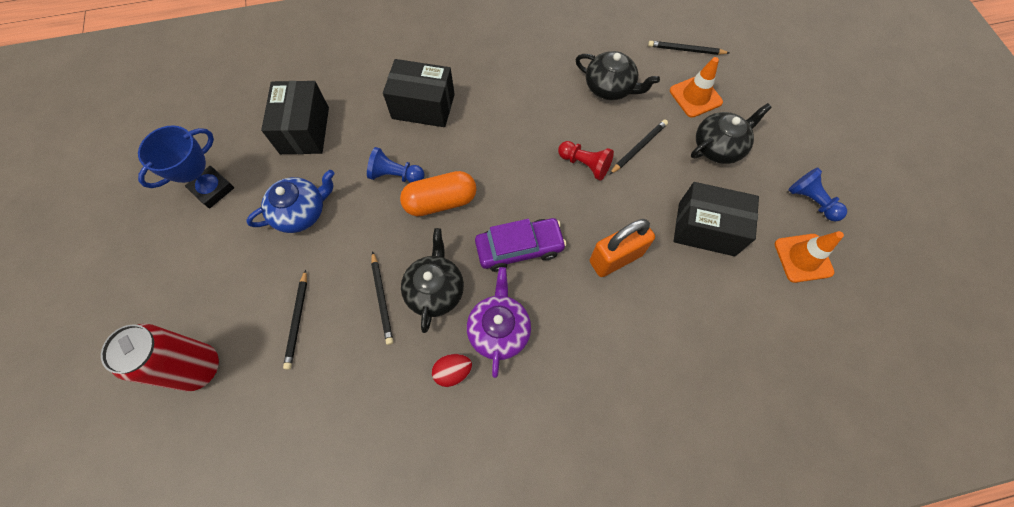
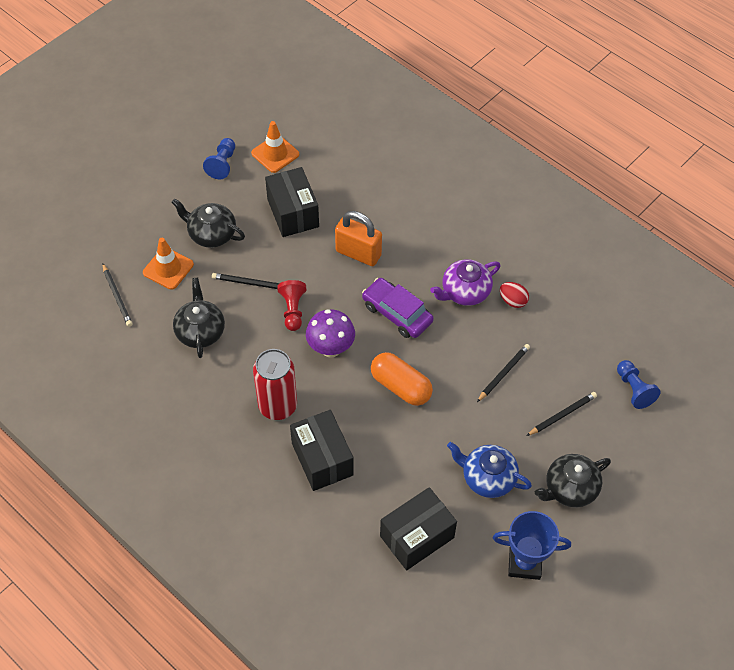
camera: 125 degrees left, 10 degrees down
(199, 367) = (642, 451): red can -> red can (277, 406)
(396, 175) = (403, 433): blue pawn -> blue pawn (634, 389)
(435, 290) = (470, 345): black teapot -> black teapot (570, 488)
(521, 170) = (330, 349): none -> purple mushroom

